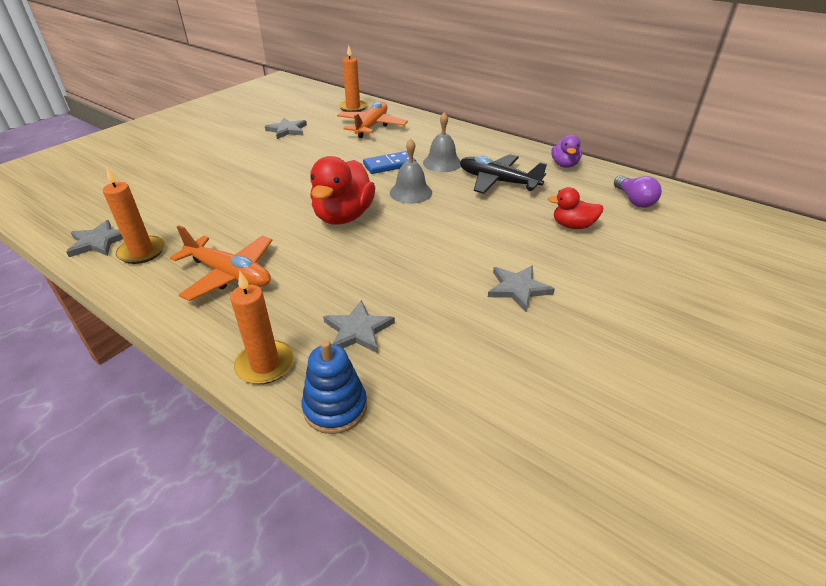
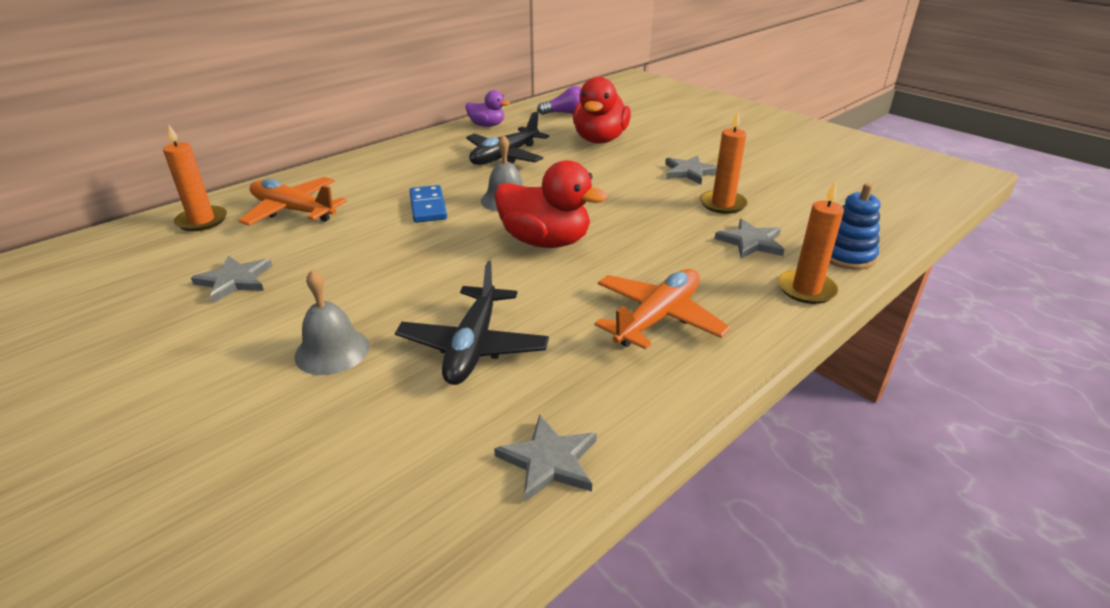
camera: 80 degrees left, 5 degrees down
(142, 252) = (592, 402): orange candle -> orange candle (722, 204)
(210, 206) = (473, 346): none -> black plane
(442, 163) = (444, 177): grey bell -> grey bell (332, 351)
(572, 226) = (600, 140): red duck -> red duck, size x1.77

